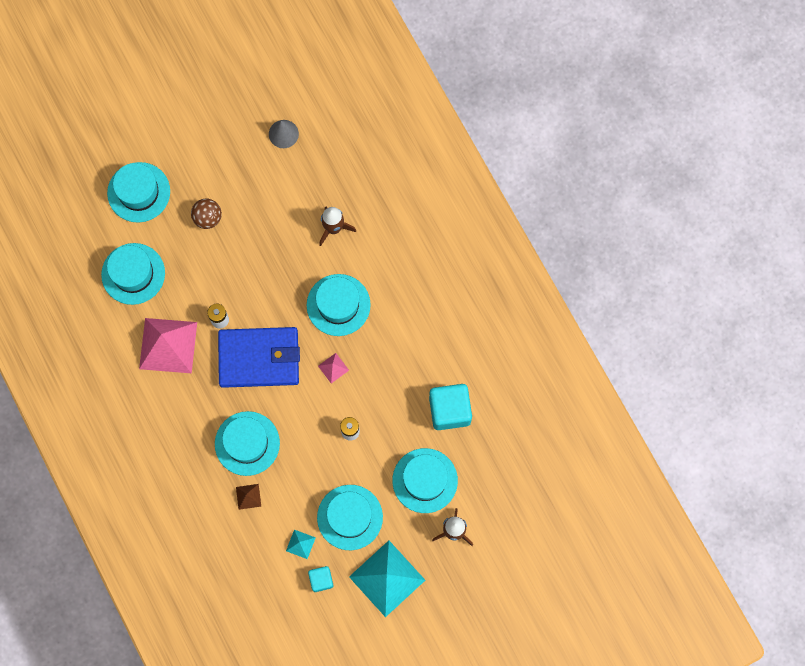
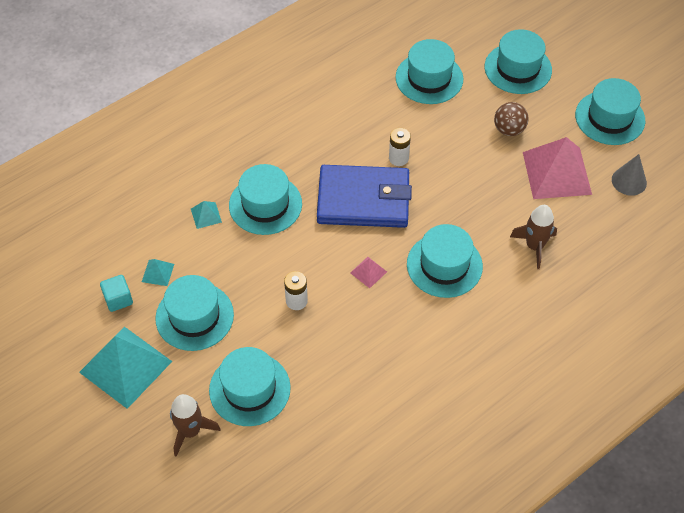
camera: 80 degrees right, 20 degrees down
(168, 345) = (359, 119): pink pyramid -> pink pyramid (557, 173)
(212, 129) = (610, 118): none -> turquoise hat
(248, 496) = (206, 215): brown pyramid -> turquoise pyramid
(259, 358) = (363, 200): blue wallet -> blue wallet turned 75 degrees counterclockwise
(449, 410) = (342, 403): turquoise cube -> none

